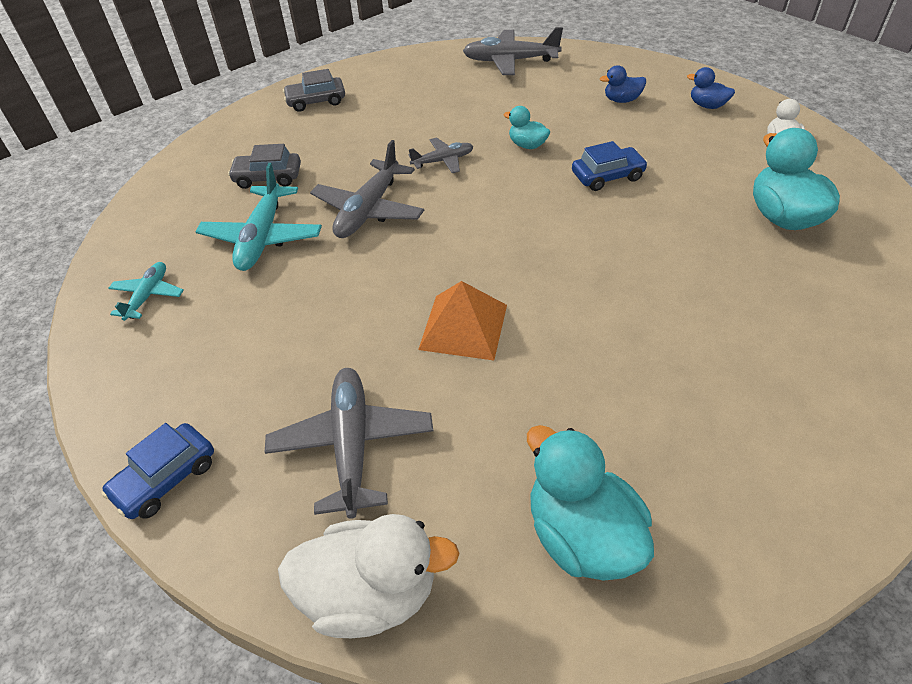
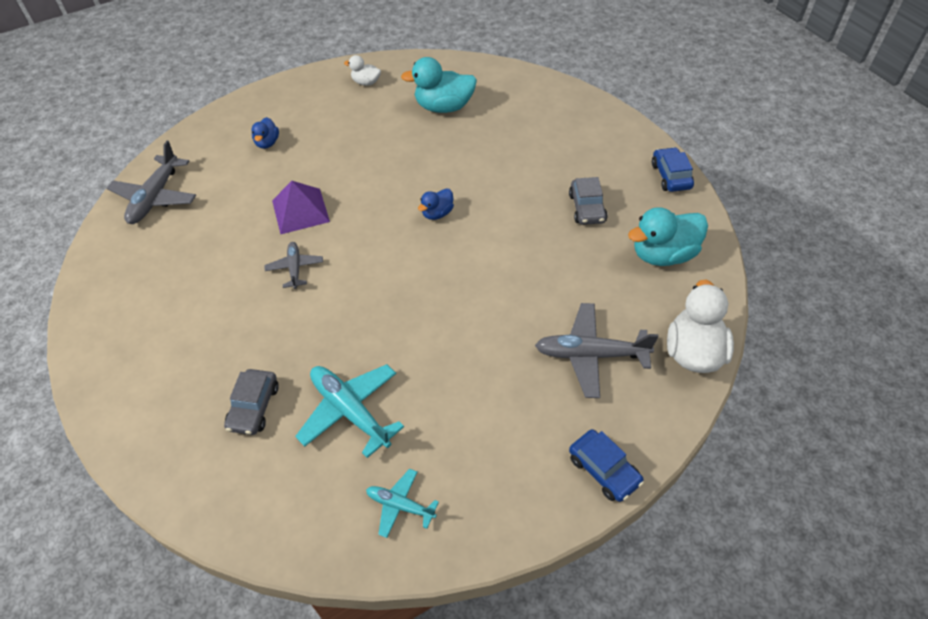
camera: 80 degrees left, 5 degrees up
(262, 238) = (350, 411): turquoise plane -> turquoise plane turned 150 degrees counterclockwise
(316, 101) = (129, 361): grey car -> grey car (587, 208)
(368, 210) = (343, 327): grey plane -> none
(463, 327) = (499, 282): orange pyramid -> none
(527, 145) = (300, 211): turquoise duck -> purple pyramid
(607, 176) = (364, 174): blue car -> blue car (671, 176)
(707, 106) = (303, 101): blue duck -> blue duck (437, 213)

